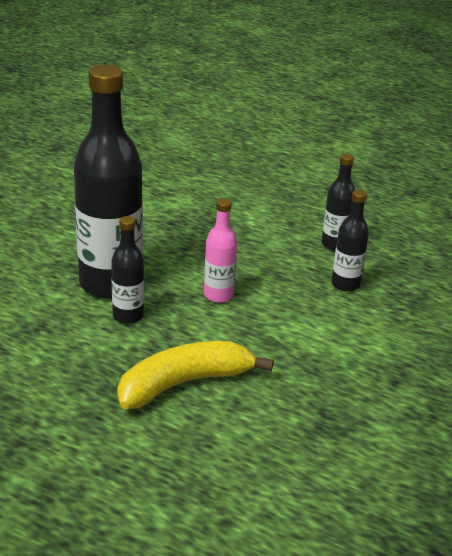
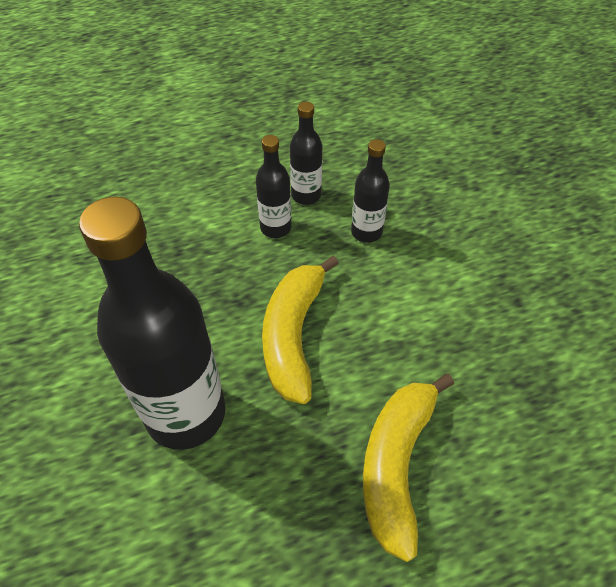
camera: 45 degrees left, 20 degrees up
(128, 315) = (252, 437): black bottle -> black bottle (275, 228)
(218, 295) = (293, 335): pink bottle -> yellow banana

